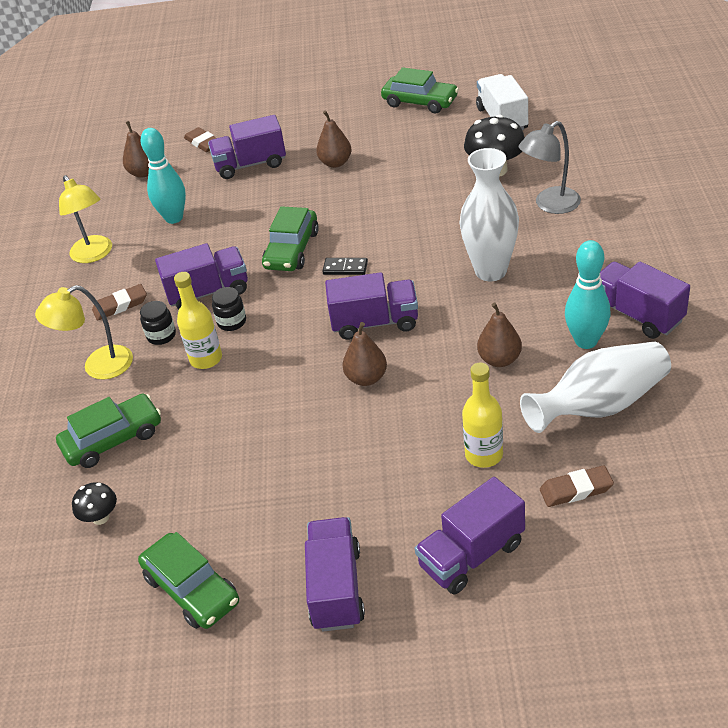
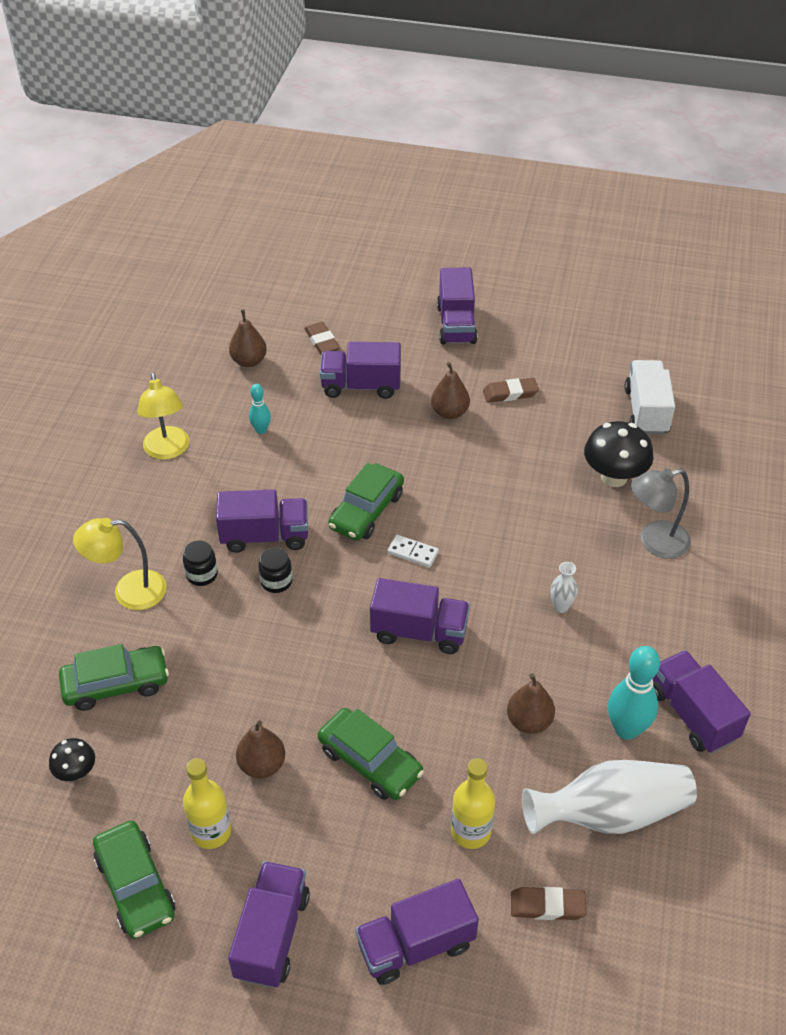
camera: 10 degrees right, 5 degrees up
(120, 305) = (173, 523): brown eraser -> brown eraser (510, 393)
(174, 218) = (261, 430): turquoise bowling pin -> turquoise bowling pin, size x0.55
(206, 359) = (236, 618): yellow bottle -> yellow bottle (211, 831)
(315, 102) = (456, 324): none -> purple truck
(345, 268) = (413, 552): black domino -> white domino
(366, 378) = (387, 697): brown pear -> brown pear (262, 765)
(420, 102) = (566, 360): green car -> green car (370, 762)
(490, 271) = (561, 607): white vase -> white vase, size x0.43

